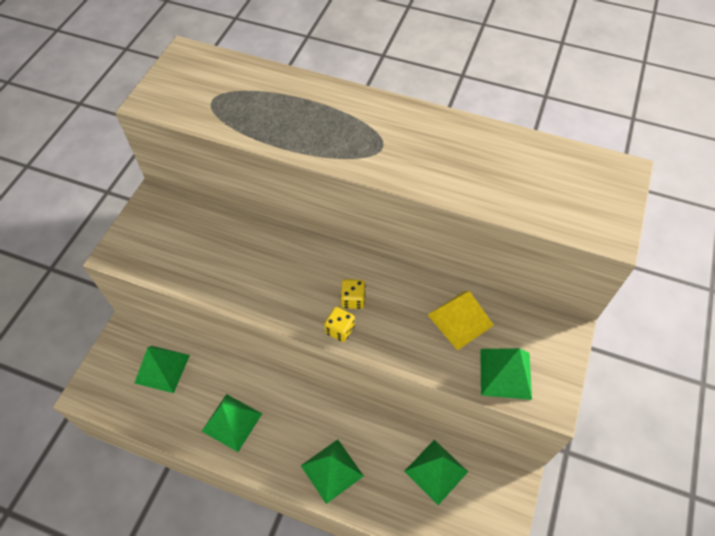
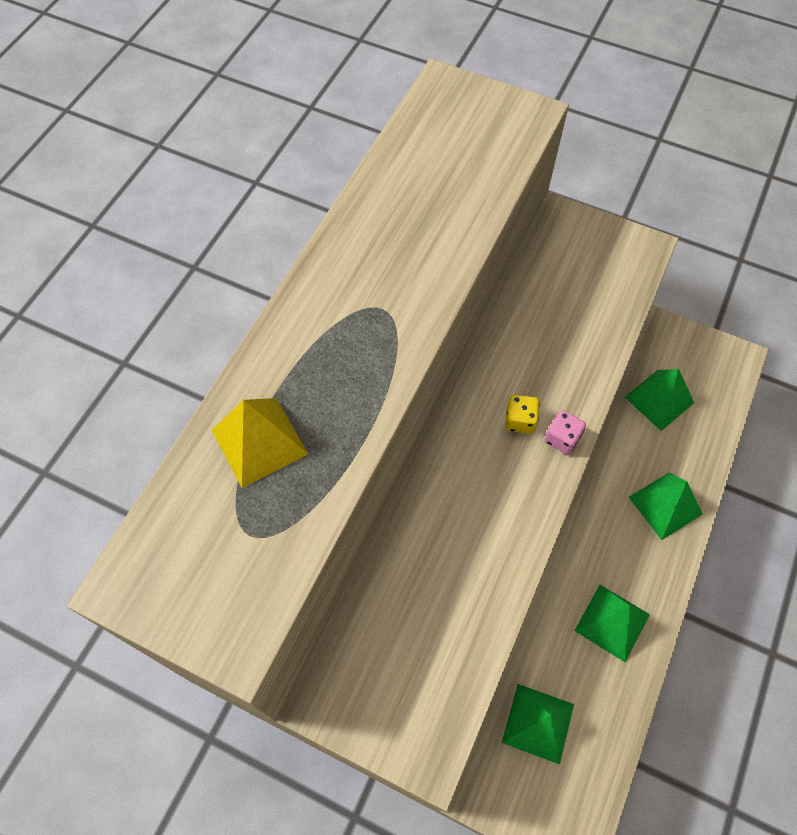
camera: 85 degrees left, 5 degrees up
(340, 330) = (562, 438): yellow dice -> pink dice
(460, 320) = (548, 311): yellow pyramid -> yellow pyramid (259, 442)
(505, 373) = (613, 280): green pyramid -> none

